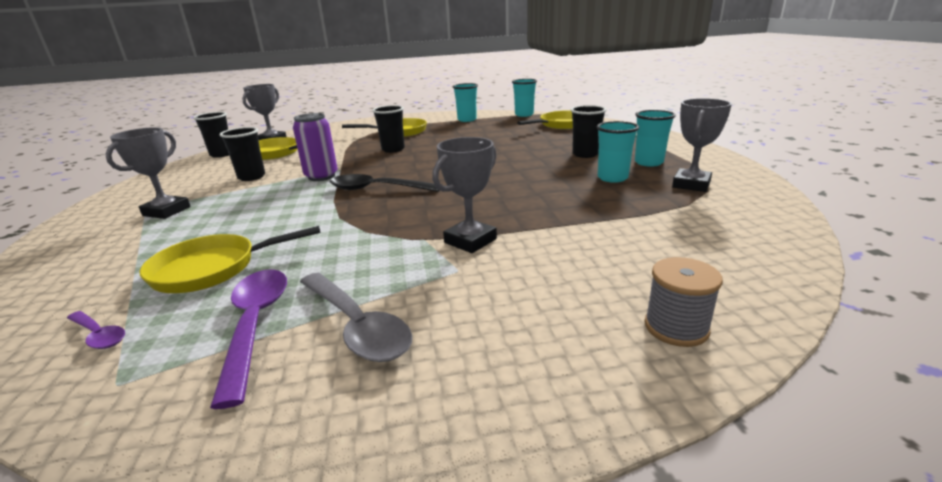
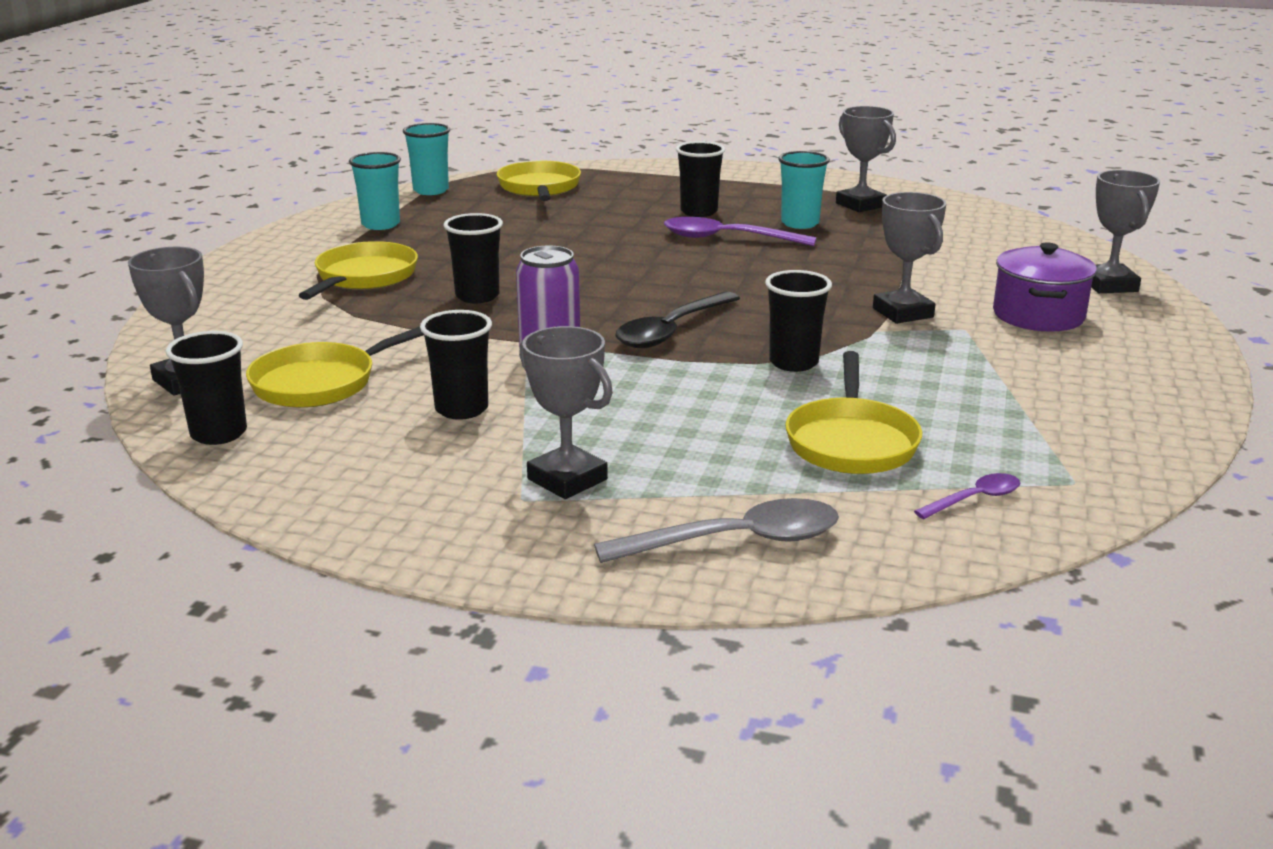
camera: 65 degrees left, 0 degrees up
(255, 325) = (1008, 421): purple spoon -> purple spoon (727, 239)
(345, 226) = (793, 362): none -> black cup
(356, 325) = (1038, 380): grey spoon -> grey spoon (735, 541)
(527, 299) = (1038, 315): none -> purple pot
(648, 162) = (773, 198): turquoise cup -> none
(676, 327) = (1109, 285): grey spool -> grey trophy

